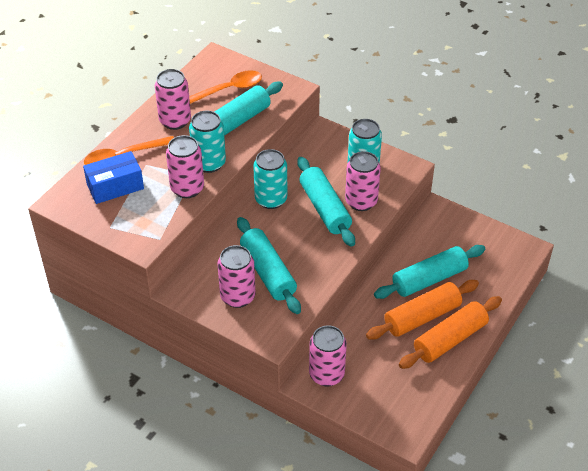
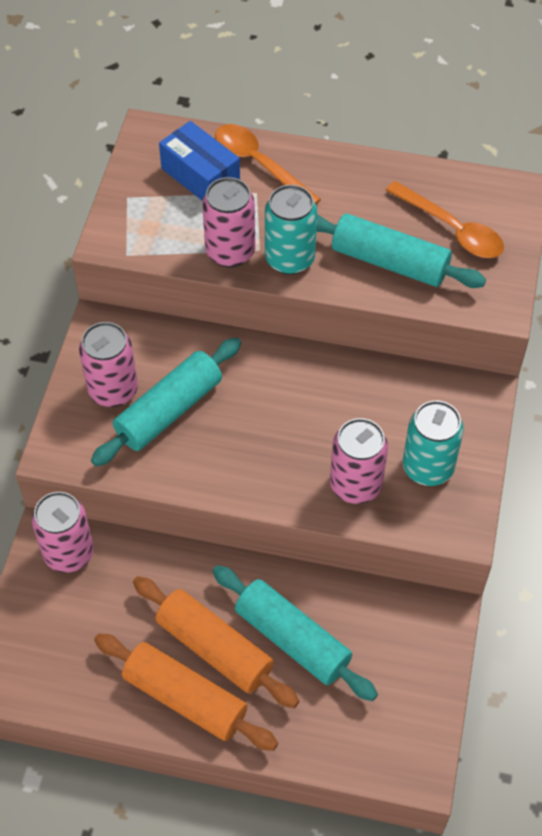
camera: 70 degrees right, 10 degrees up
(175, 121) = (356, 193): pink can -> none
(271, 199) = (308, 370): turquoise can -> none
(325, 208) = (320, 442): turquoise rolling pin -> none

